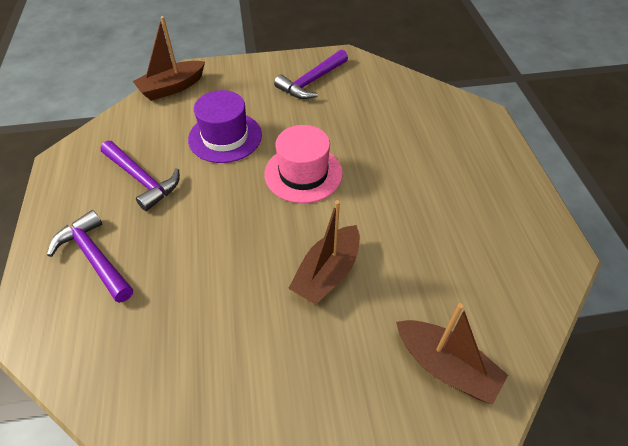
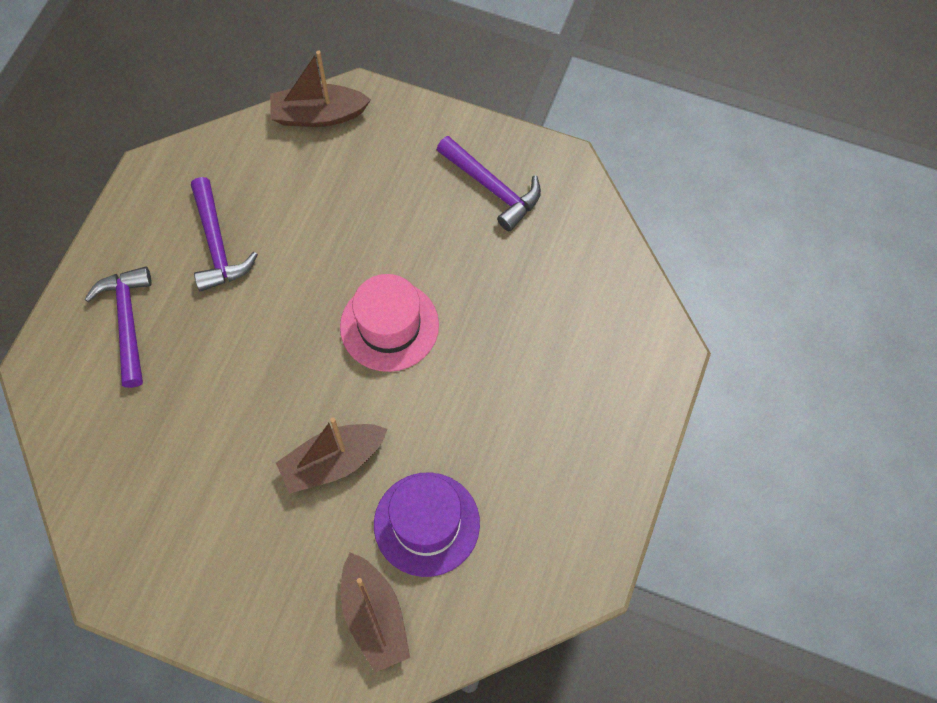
camera: 30 degrees right, 15 degrees up
(225, 137) = (336, 227): purple hat -> purple hat (426, 524)
(312, 81) = (492, 188): purple hammer -> purple hammer turned 120 degrees counterclockwise

